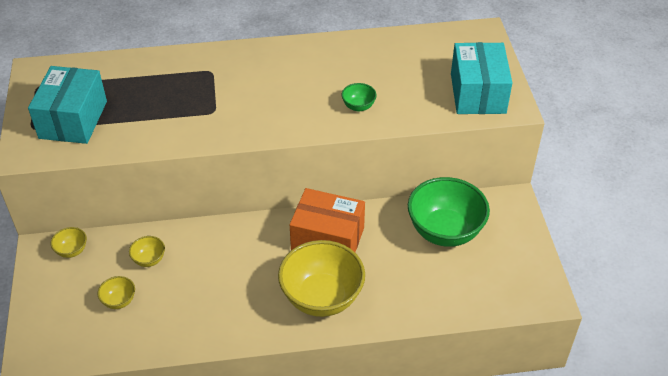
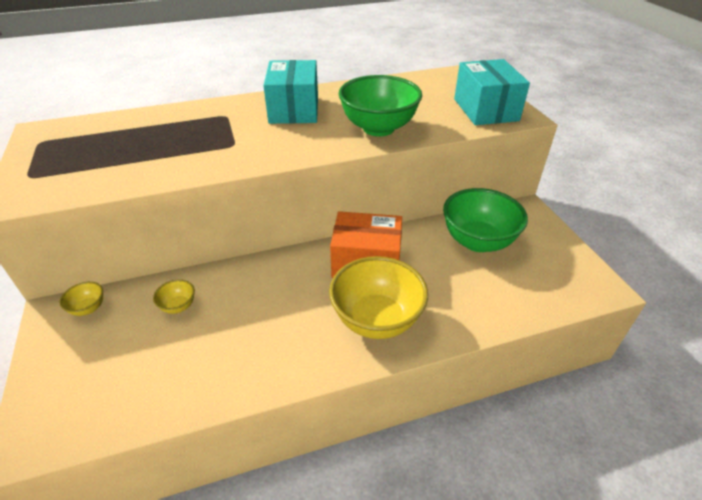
camera: 10 degrees left, 5 degrees down
(73, 119) = (78, 165): turquoise box -> turquoise box (294, 109)
(119, 301) = (145, 356): yellow bowl -> none
(358, 106) = (378, 128): green bowl -> green bowl, size x2.31

